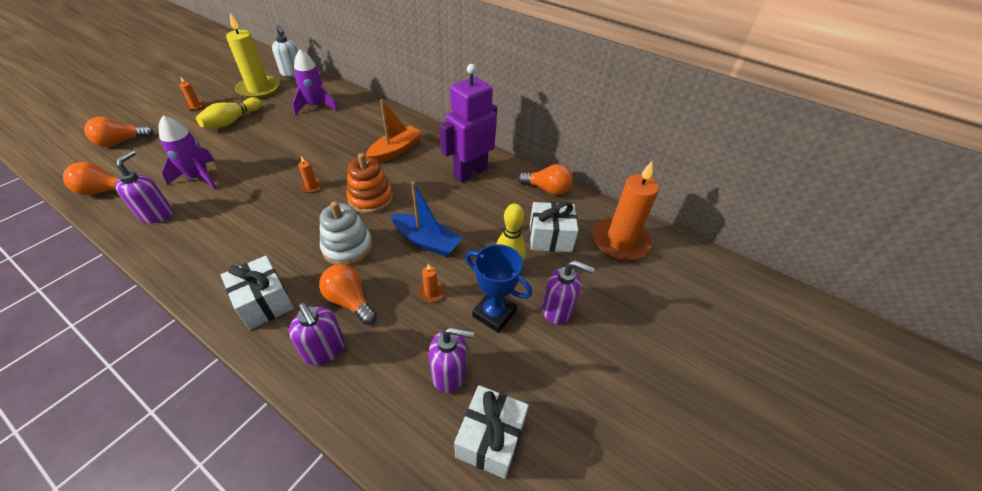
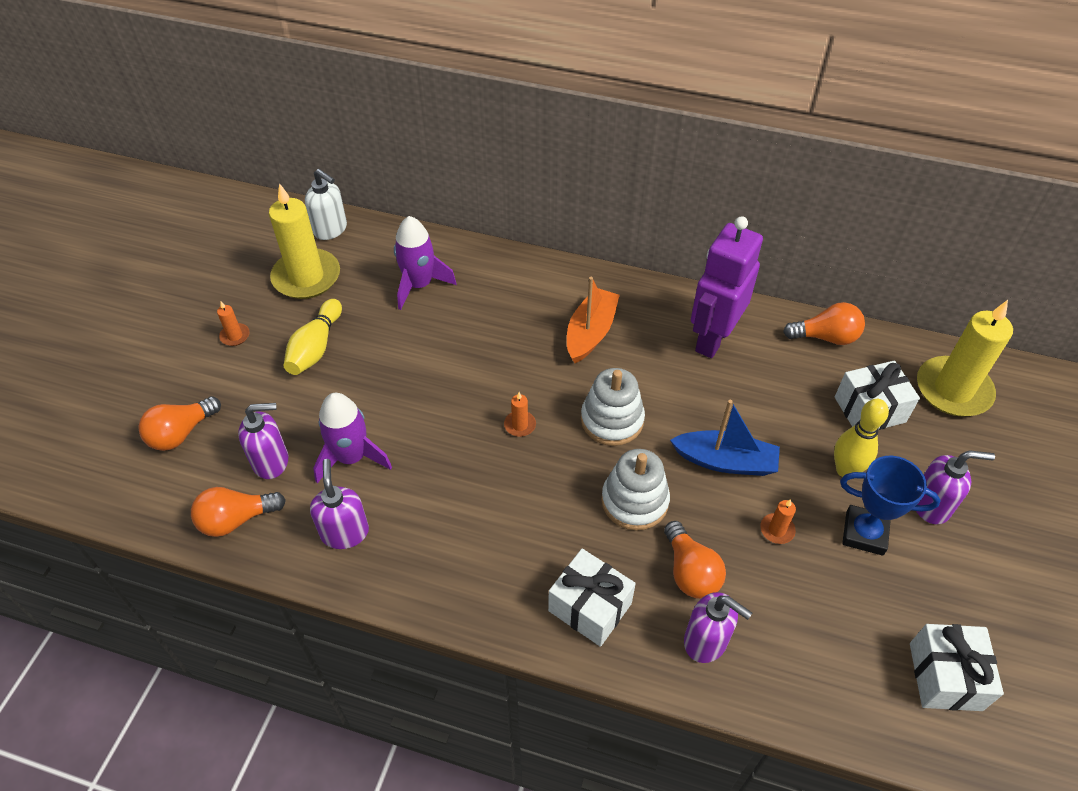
camera: 15 degrees left, 5 degrees up
(350, 301) = (690, 571): orange light bulb -> orange light bulb turned 135 degrees counterclockwise
(370, 199) = (612, 420): orange stacking toy -> white stacking toy
(449, 374) = (860, 621): purple soap dispenser -> purple soap dispenser (271, 461)
(620, 241) = (953, 390): orange candle -> yellow candle

